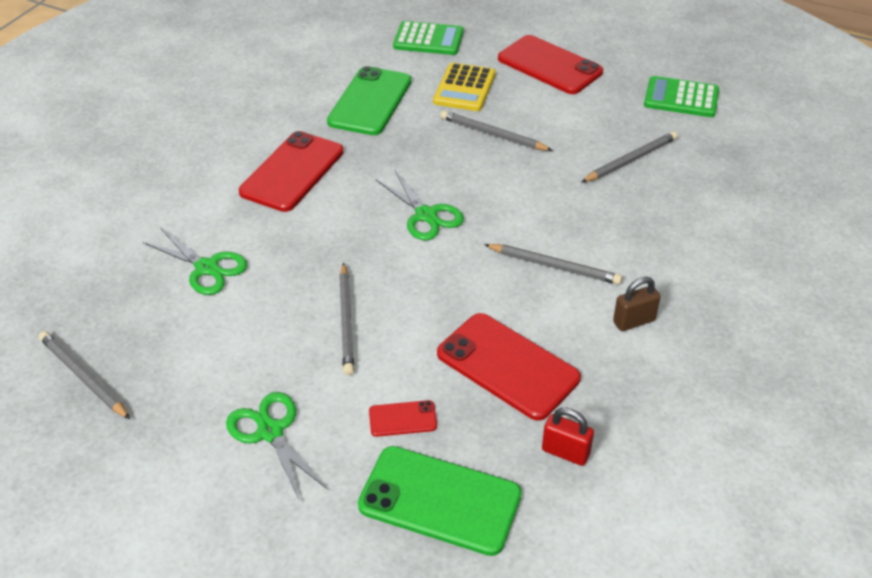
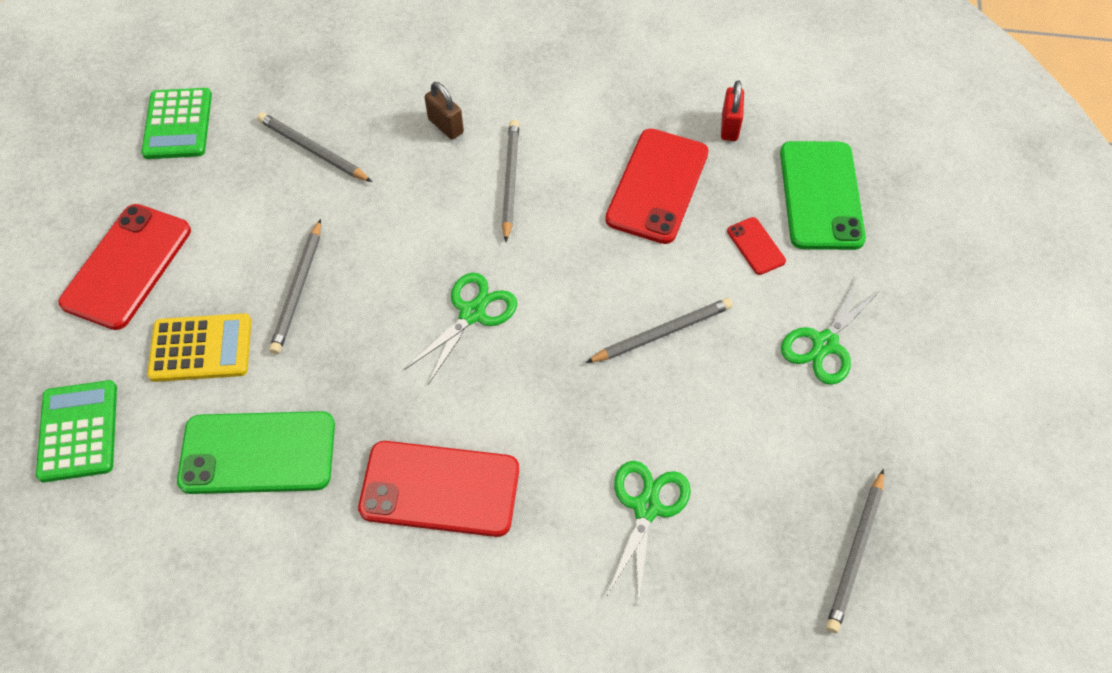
camera: 110 degrees left, 15 degrees up
(633, 321) = (560, 108): brown padlock -> brown padlock (445, 126)

